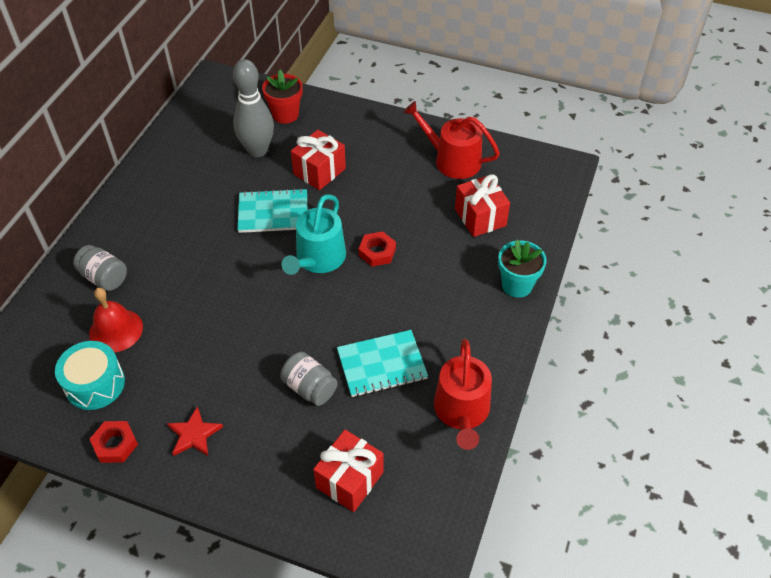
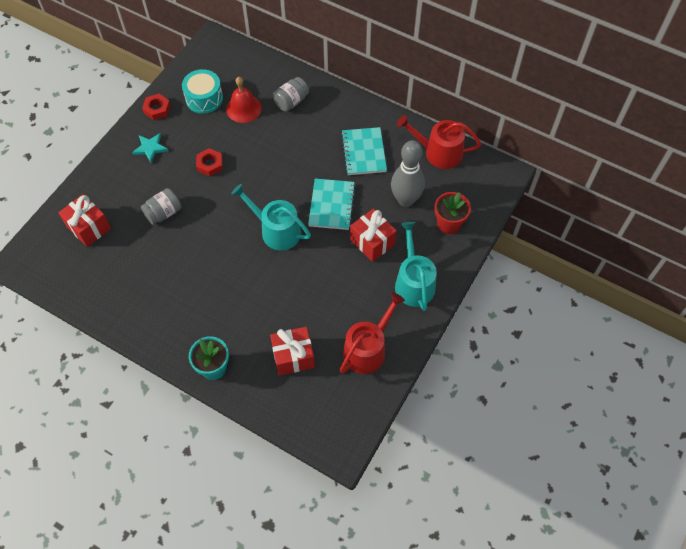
camera: 100 degrees right, 10 degrees up
(194, 434) = (150, 148): red star -> turquoise star
(364, 134) = (413, 282): none -> turquoise watering can
(377, 252) = (273, 271): red nut -> red nut (210, 164)
(382, 365) = (168, 259): turquoise notebook -> turquoise notebook (364, 152)
(462, 412) = (114, 302): red watering can -> red watering can (438, 152)

